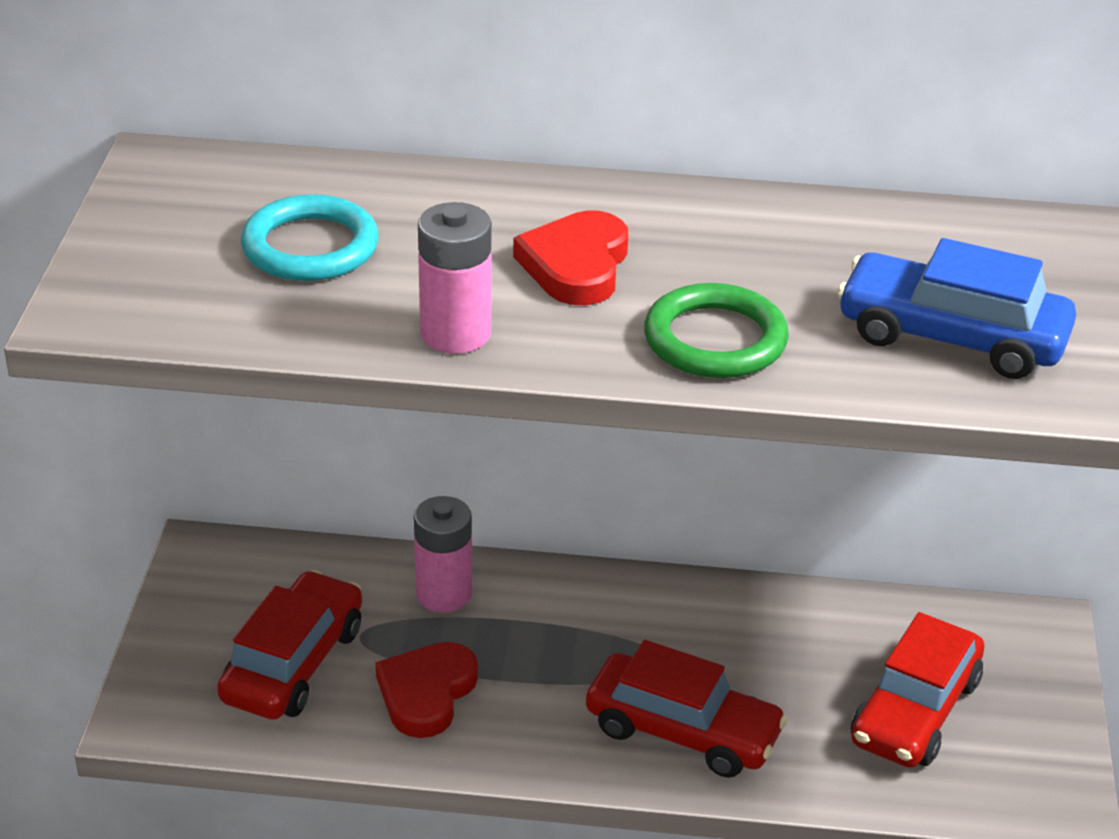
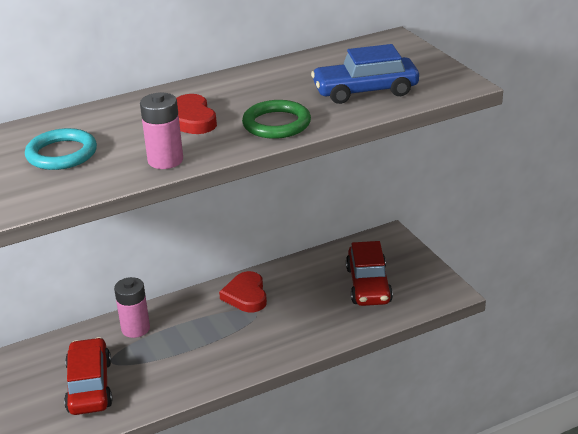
camera: 30 degrees left, 5 degrees down
(426, 693) = (162, 369): red heart -> red heart (246, 295)
(682, 731) = (285, 333): red car -> none

